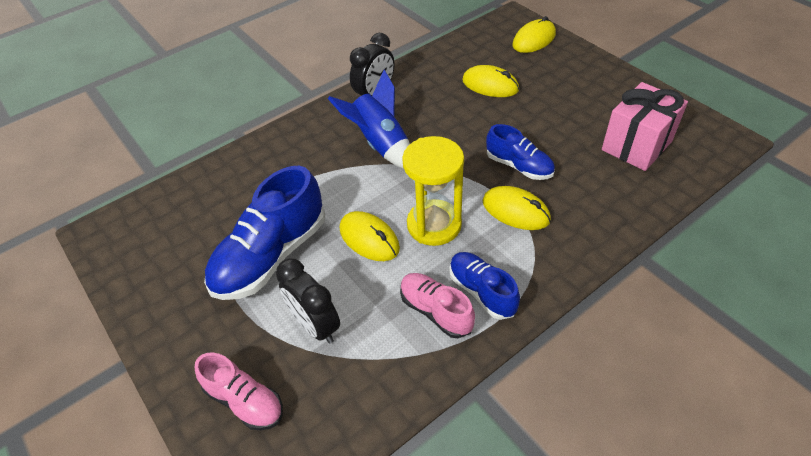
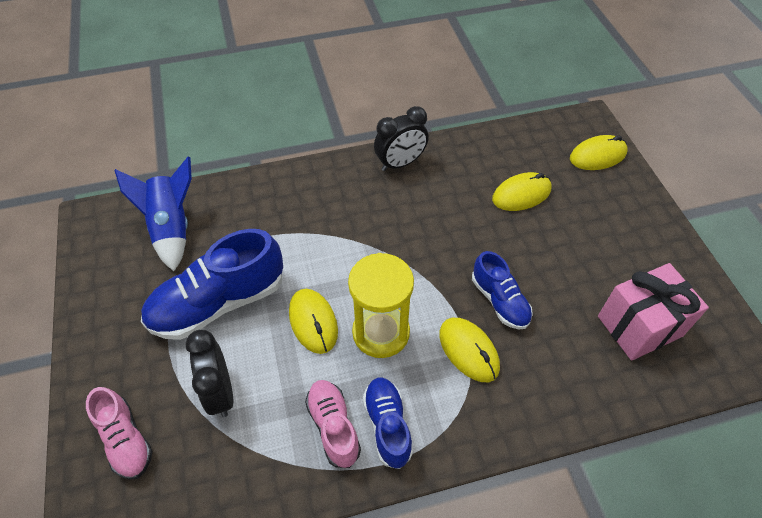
camera: 20 degrees right, 5 degrees up
(380, 144) = (376, 222): blue rocket -> blue rocket (172, 228)
(490, 85) = (521, 194): yellow mouse -> yellow mouse turned 75 degrees counterclockwise

